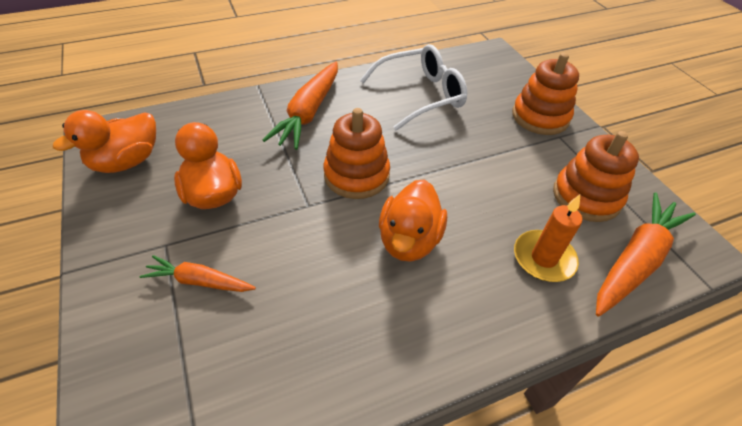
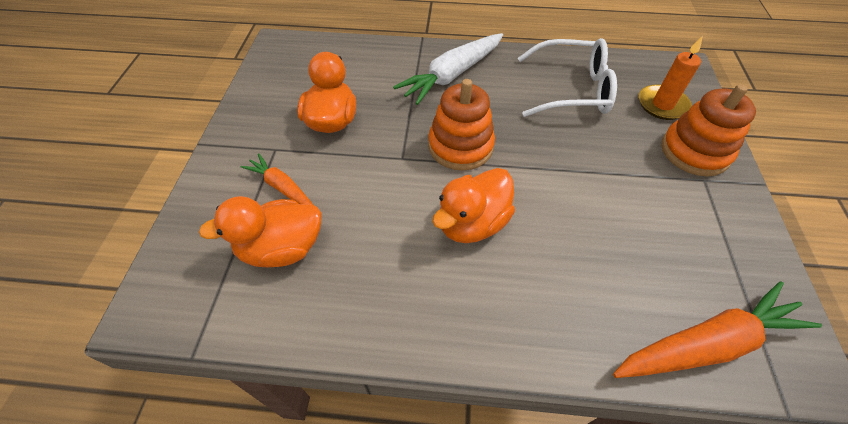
camera: 30 degrees right, 5 degrees up
(126, 162) = (284, 73): orange duck -> orange duck (282, 248)
(309, 113) = (452, 75): orange carrot -> white carrot
(543, 258) = (599, 296): orange candle -> orange candle (662, 105)
(586, 197) = (693, 254): orange stacking toy -> none

